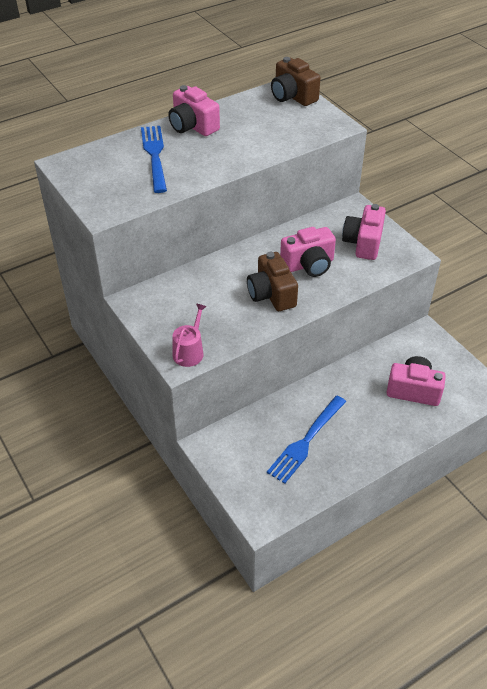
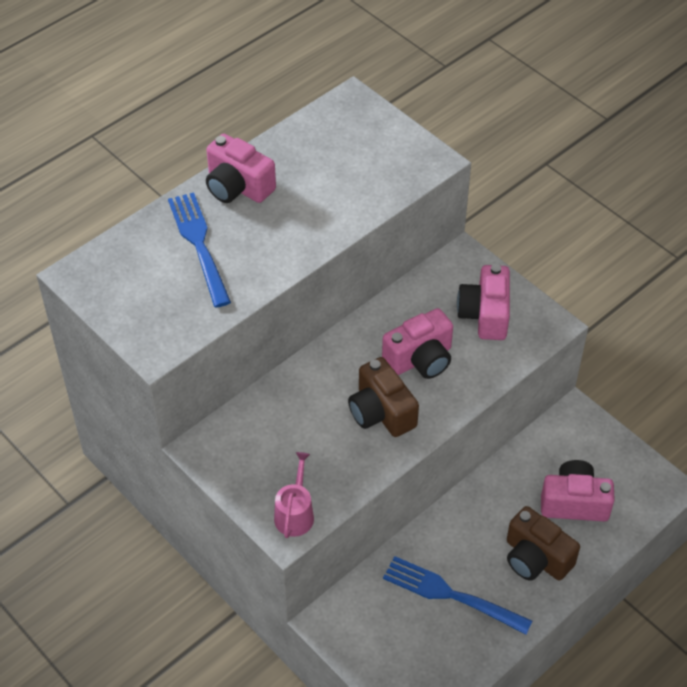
camera: 10 degrees left, 5 degrees up
(292, 96) = (361, 116): brown camera -> brown camera (536, 558)
(306, 440) = (452, 595): blue fork -> blue fork turned 90 degrees clockwise

